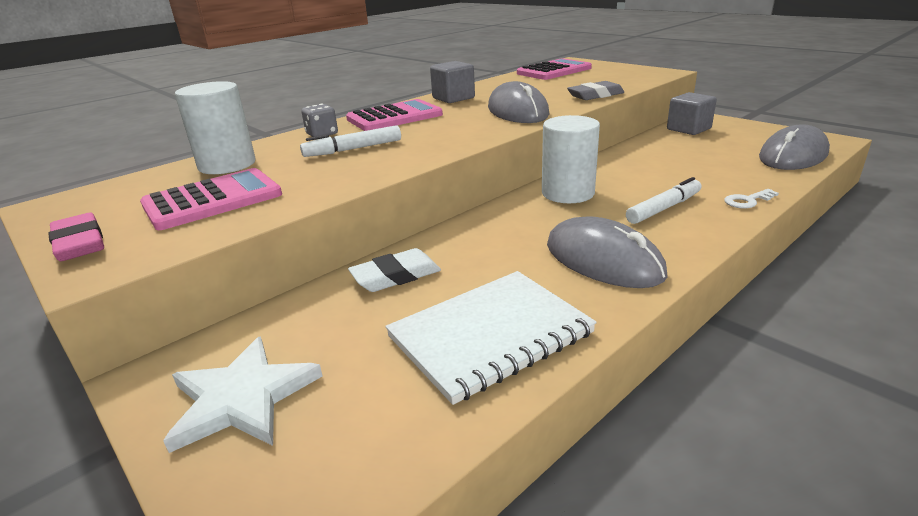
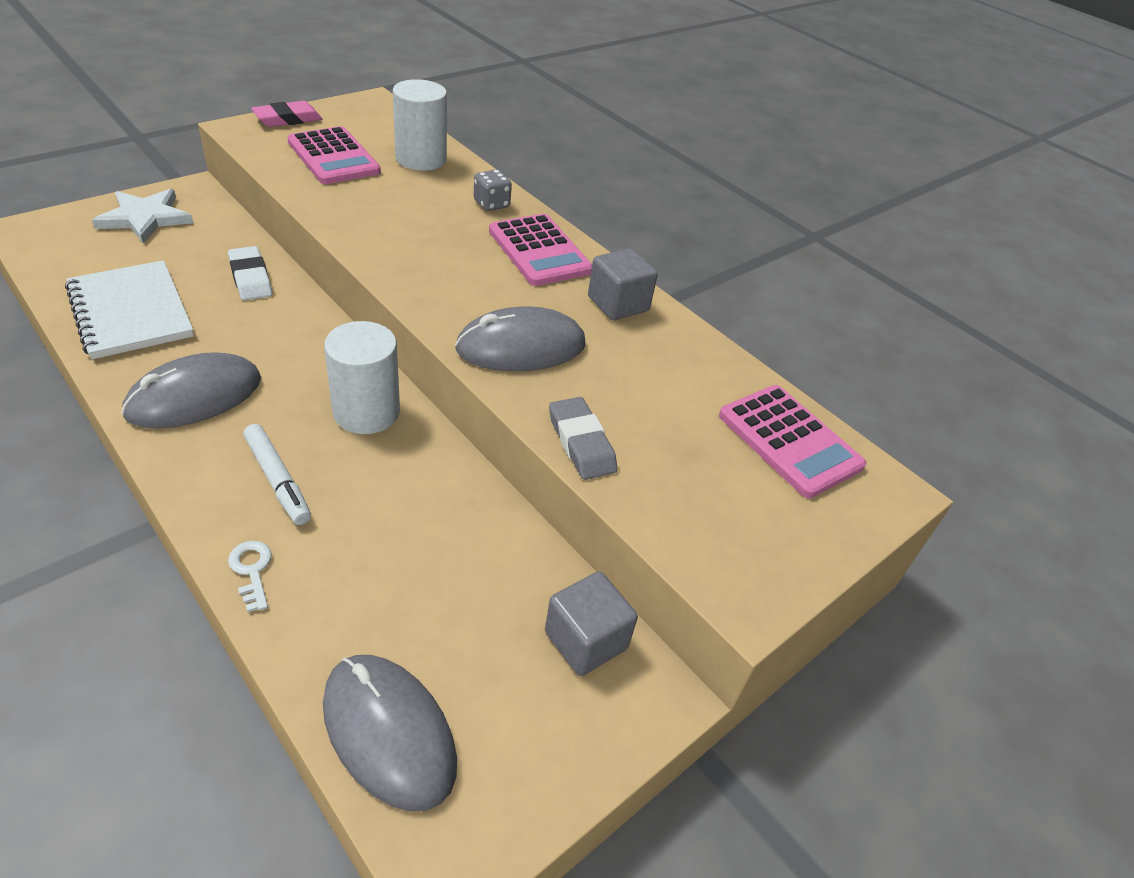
camera: 85 degrees right, 15 degrees up
(353, 149) = (426, 219): white marker -> none

